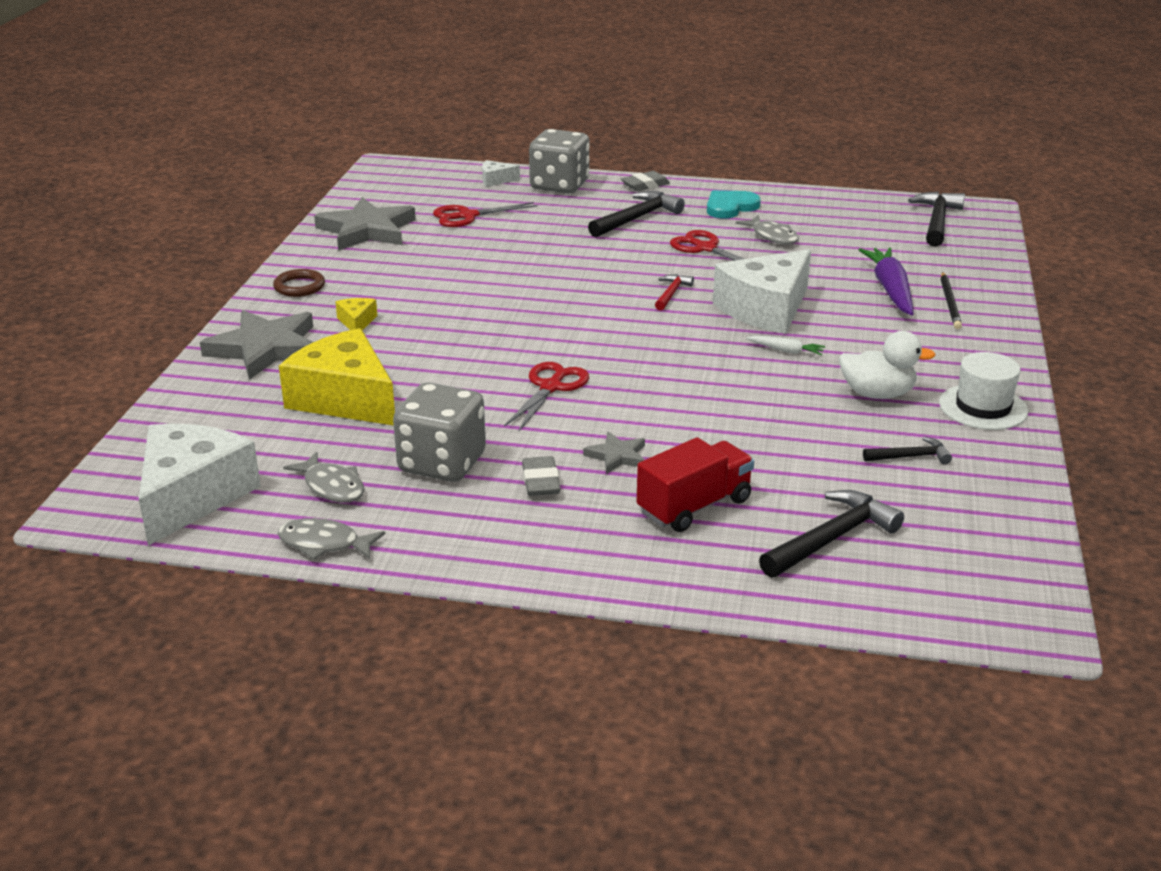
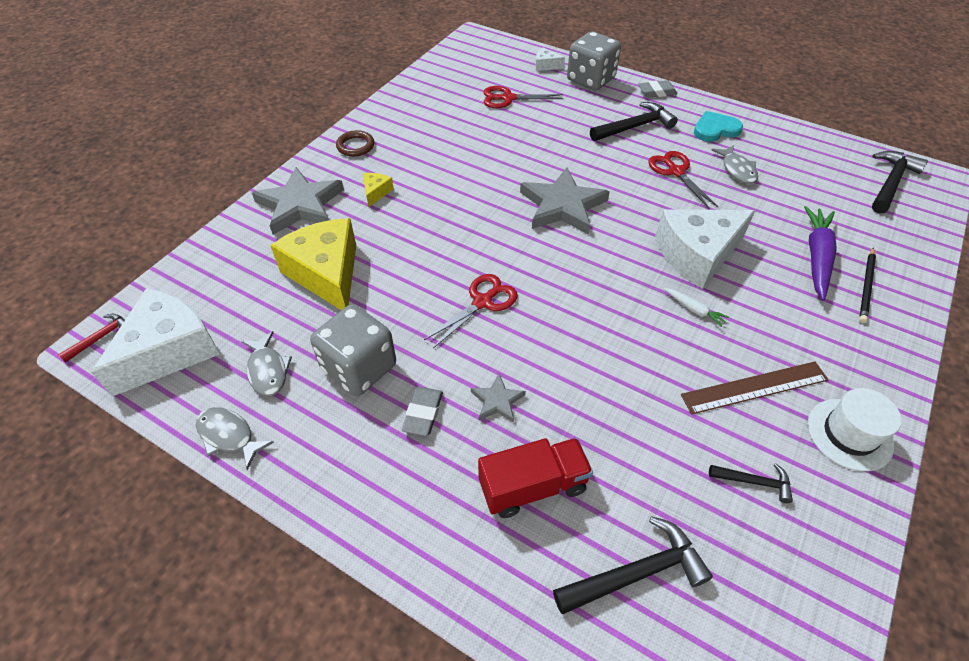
camera: 20 degrees right, 20 degrees up
(367, 230) = (430, 98): grey star -> grey star (562, 206)
(671, 293) = (626, 217): red hammer -> red hammer (101, 337)
(877, 394) = (754, 387): white duck -> brown ruler

